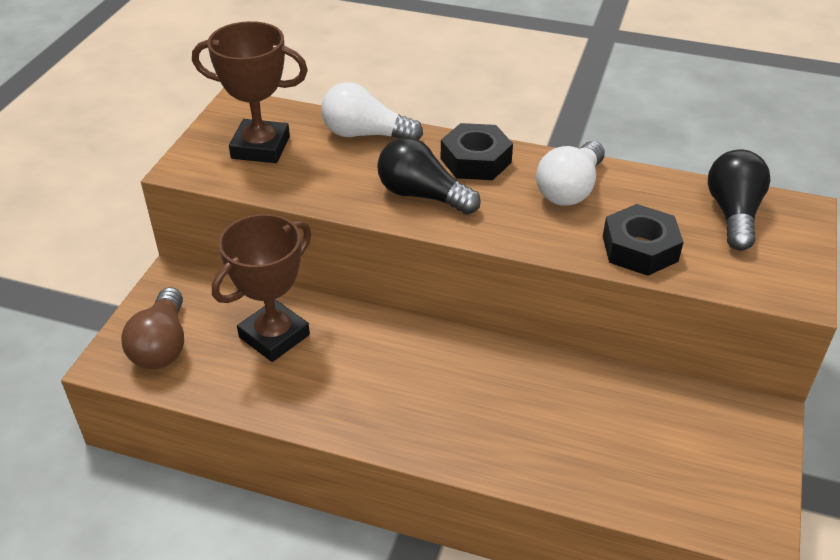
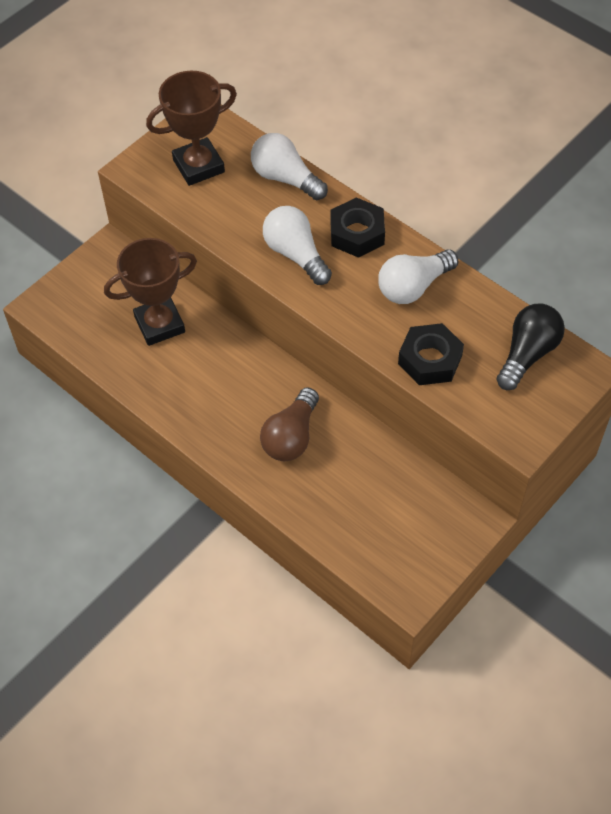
camera: 25 degrees right, 15 degrees up
(162, 345) = (79, 304): brown light bulb -> brown light bulb (291, 436)
(260, 147) = (198, 166): brown trophy -> brown trophy turned 60 degrees counterclockwise
(422, 195) = (295, 254): black light bulb -> white light bulb

